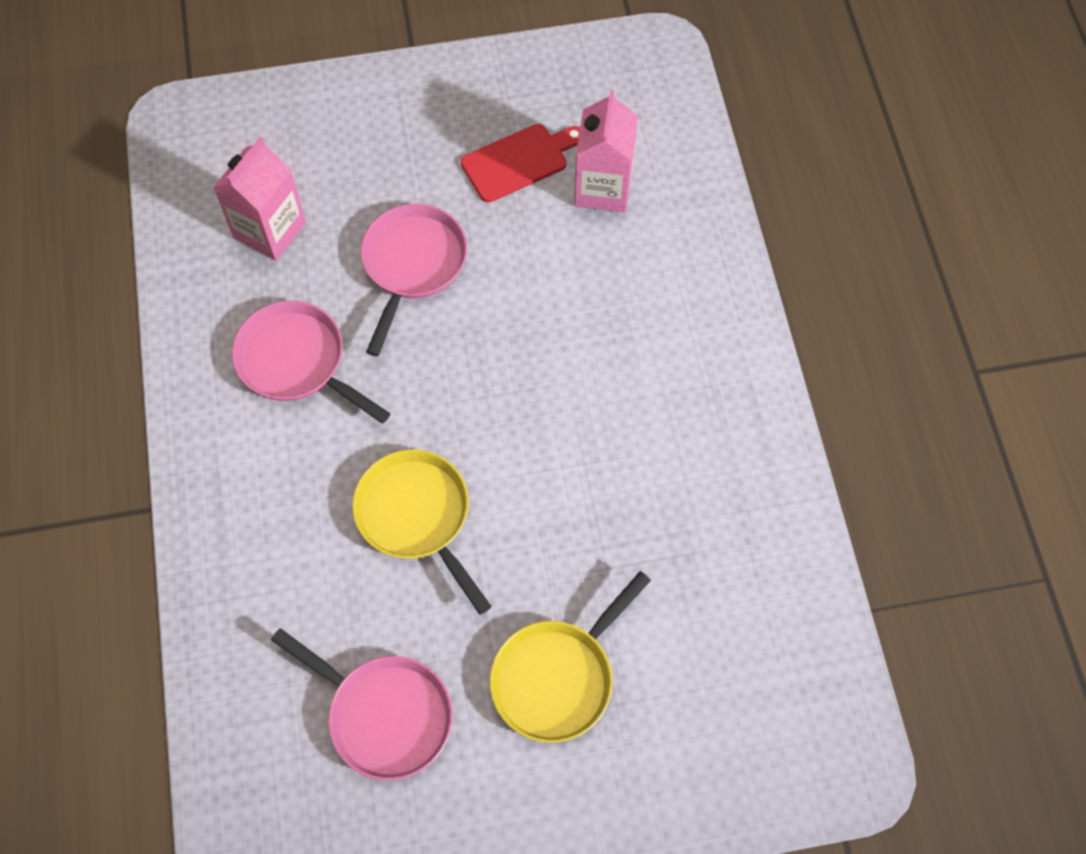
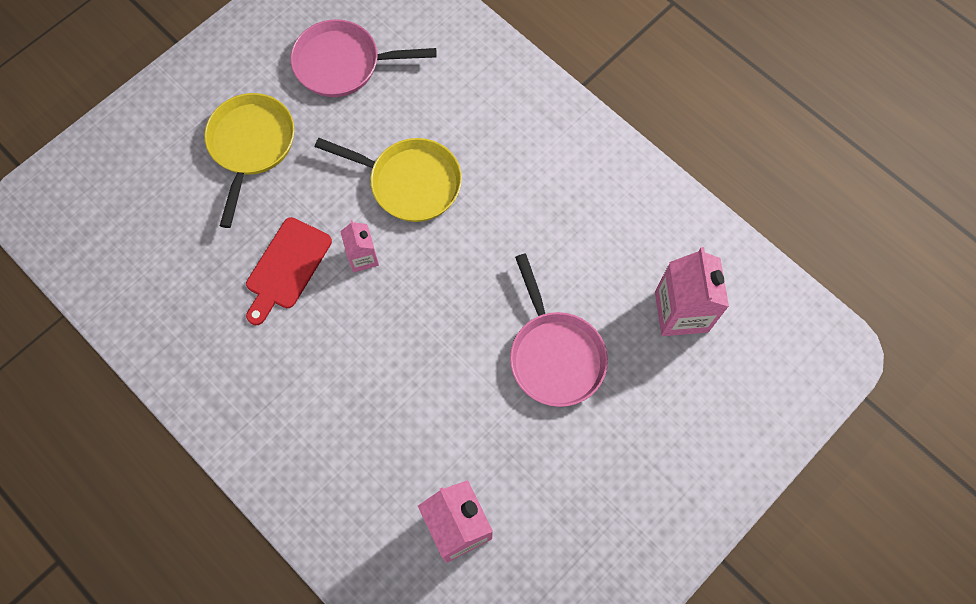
camera: 145 degrees right, 5 degrees up
(297, 362) = (574, 230): pink pan -> none
(519, 161) = (544, 505): red cutting board -> red cutting board (286, 267)
(522, 468) = (363, 257): none -> pink carton

